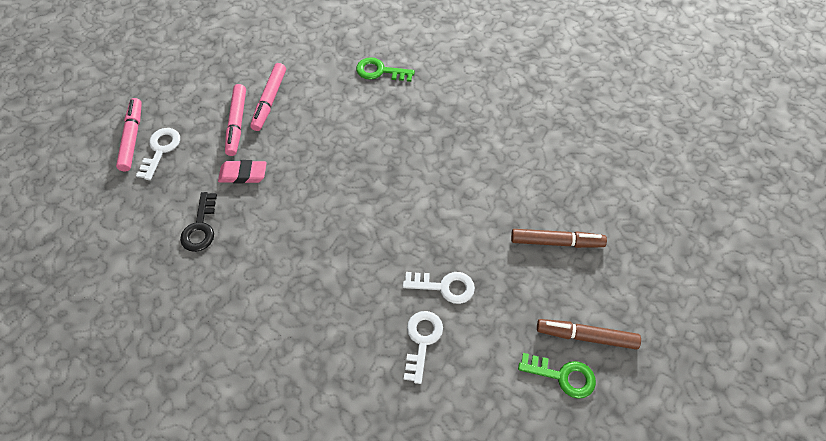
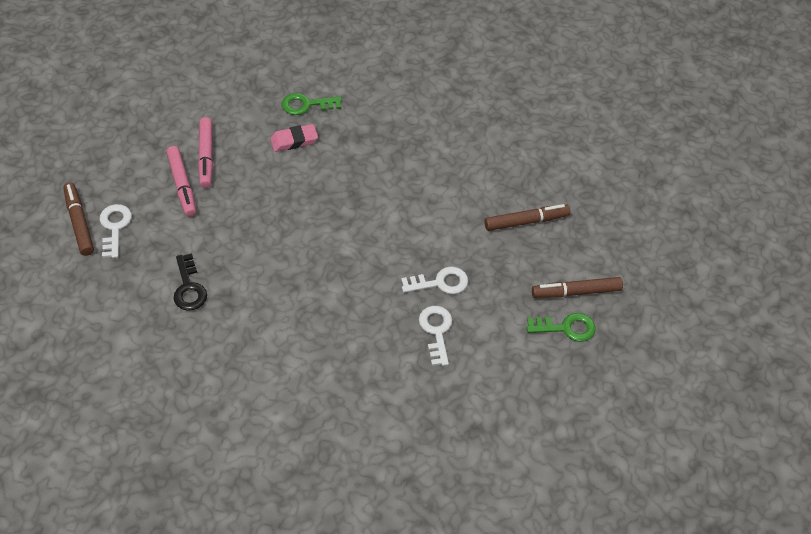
camera: 20 degrees left, 5 degrees down
(132, 138) = (79, 223): pink marker -> brown marker
(243, 174) = (210, 231): pink eraser -> pink eraser (294, 140)

